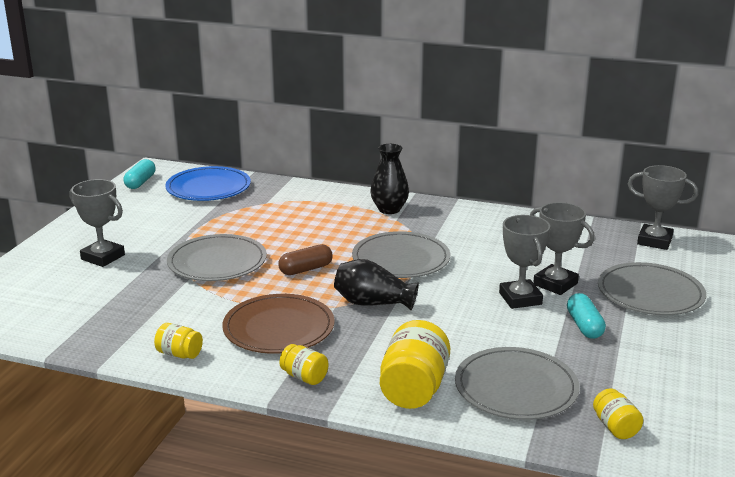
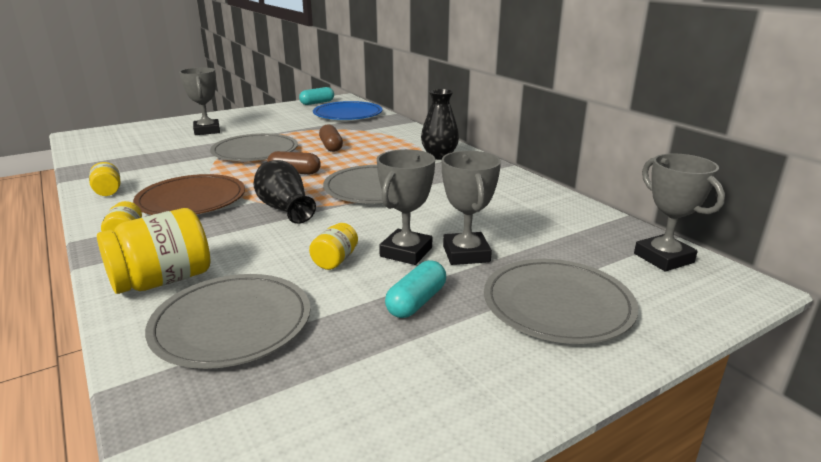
camera: 40 degrees right, 0 degrees up
(277, 231) = (331, 146): none -> brown capsule
(615, 427) = (223, 422): yellow jar -> yellow jar (335, 260)

